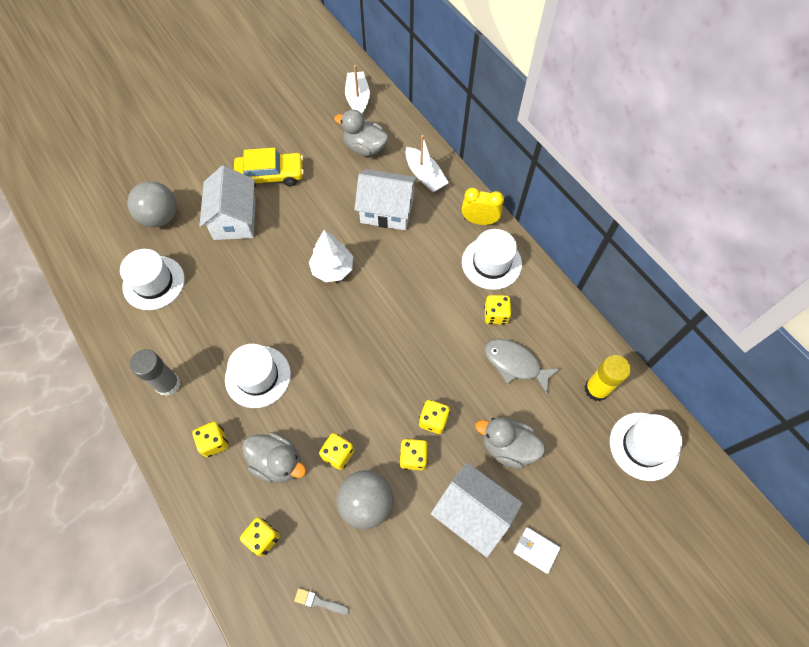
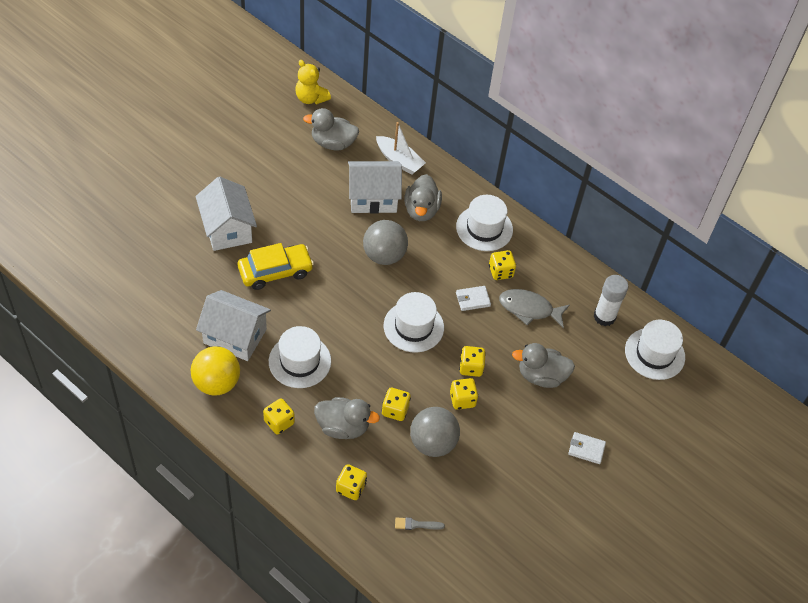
camera: 20 degrees left, 10 degrees down
(154, 283) = (168, 299): white hat -> white hat (413, 326)
(160, 217) = (151, 239): grey ball -> grey ball (384, 255)
(168, 384) = (216, 383): grey glue stick -> yellow ball
(270, 175) = (248, 183): yellow car -> yellow car (275, 271)
(332, 269) = (338, 257): white tree -> none
(358, 99) = (311, 98): white boat -> yellow teddy bear
(432, 232) = (421, 210): none -> grey duck
(457, 341) = (473, 299): none -> white wallet
(472, 513) = (526, 432): white house -> white house (235, 336)
(479, 221) = (462, 193): yellow clock -> none
(596, 389) = (604, 316): yellow glue stick -> white glue stick

